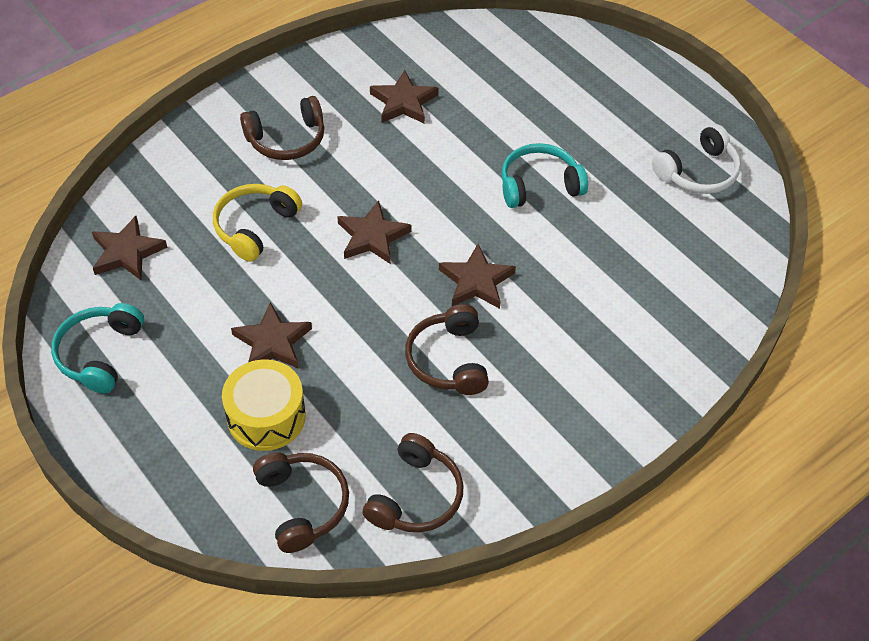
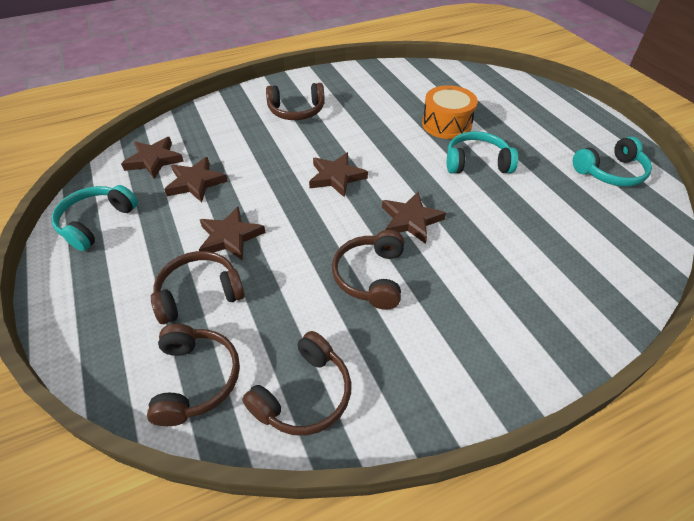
camera: 15 degrees right, 5 degrees down
(255, 227) = (252, 158): yellow headphones -> none
(266, 416) = (199, 293): yellow drum -> brown headphones
(403, 102) = (386, 101): brown star -> brown star (195, 182)
(491, 129) = (446, 124): none -> orange drum
(698, 172) = (610, 172): white headphones -> turquoise headphones

